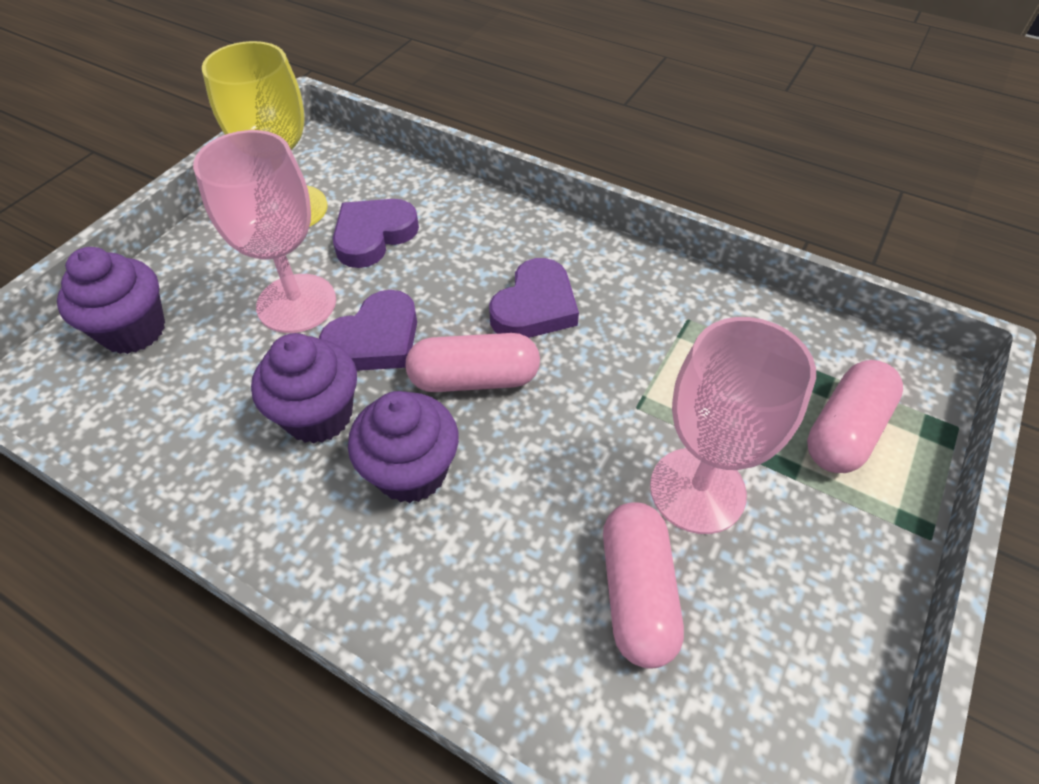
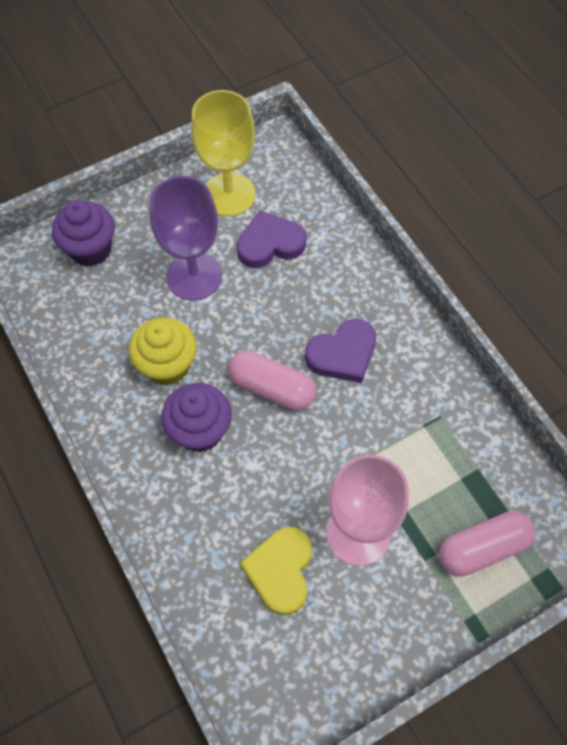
camera: 30 degrees right, 10 degrees up
(296, 303) = (194, 276): pink goblet -> purple goblet
(319, 415) = (167, 365): purple cupcake -> yellow cupcake
(375, 339) = (228, 328): purple heart -> none
(637, 592) = (280, 571): pink capsule -> yellow heart

